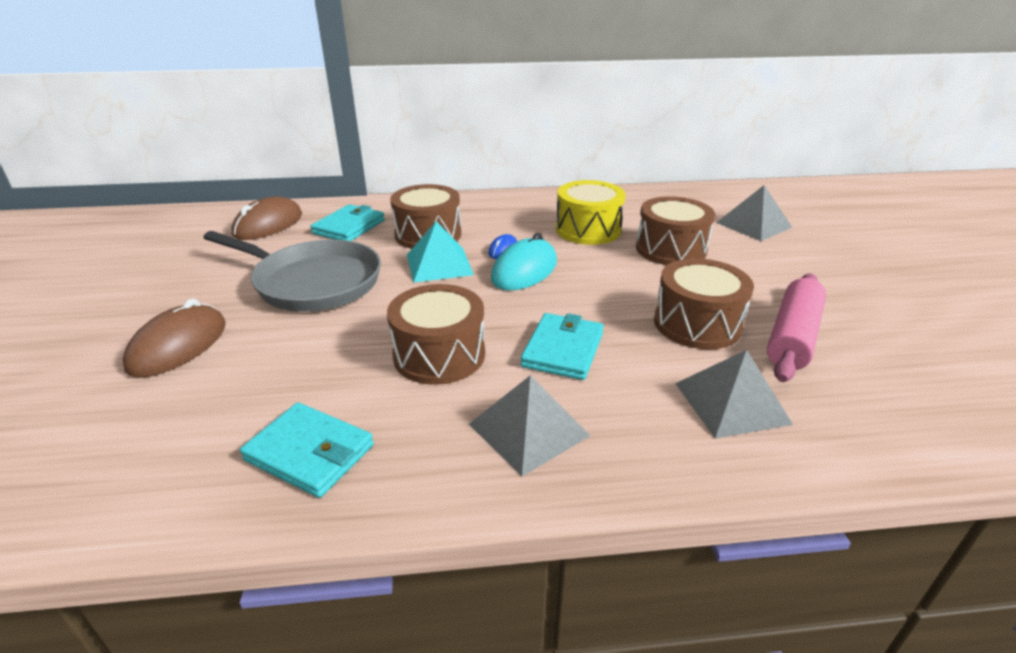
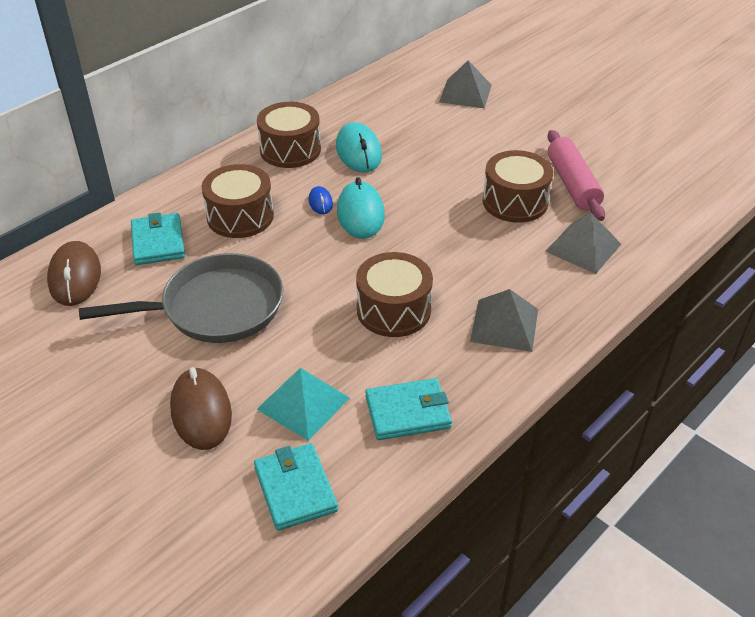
camera: 40 degrees left, 10 degrees up
(439, 264) = (291, 240): turquoise pyramid -> turquoise pyramid (303, 403)
(563, 350) = (462, 263): turquoise wallet -> turquoise wallet (295, 489)
(588, 230) = (358, 152): yellow drum -> turquoise mouse
(670, 249) = (436, 144): brown drum -> brown drum (290, 150)

